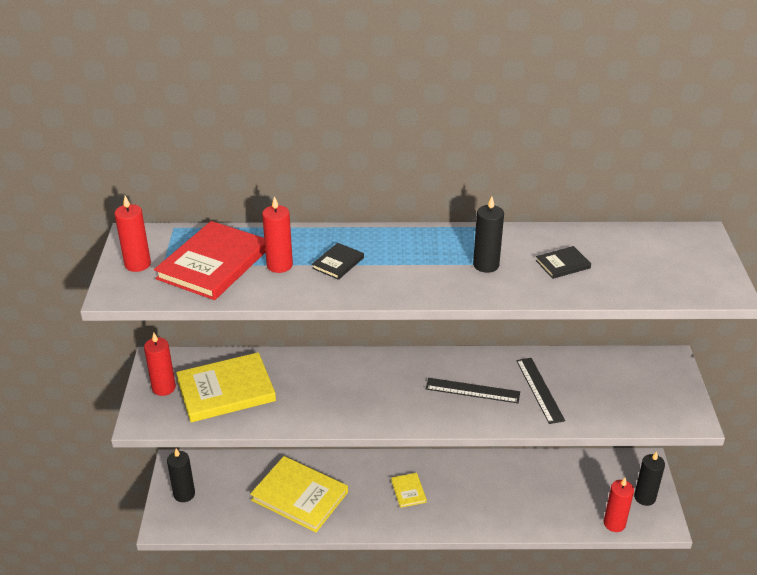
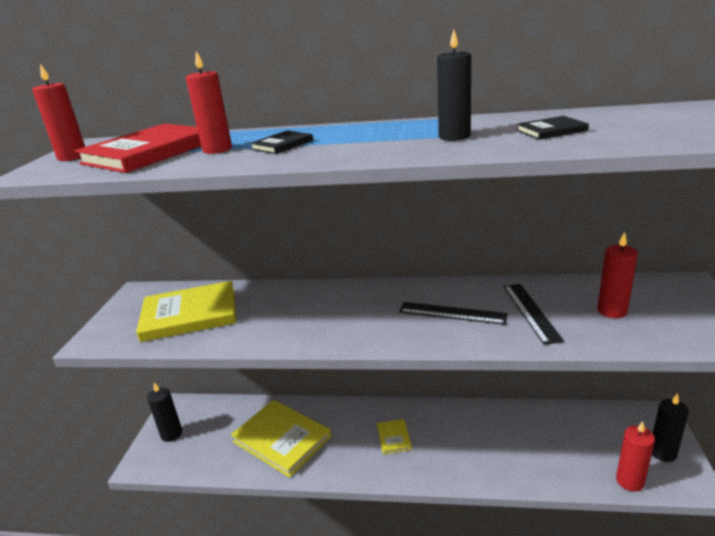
camera: 10 degrees right, 10 degrees down
(164, 388) = (131, 313): red candle -> red candle (612, 311)

